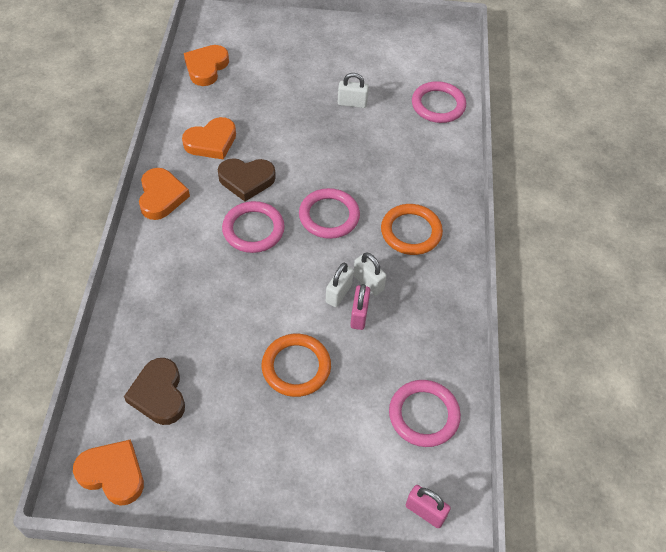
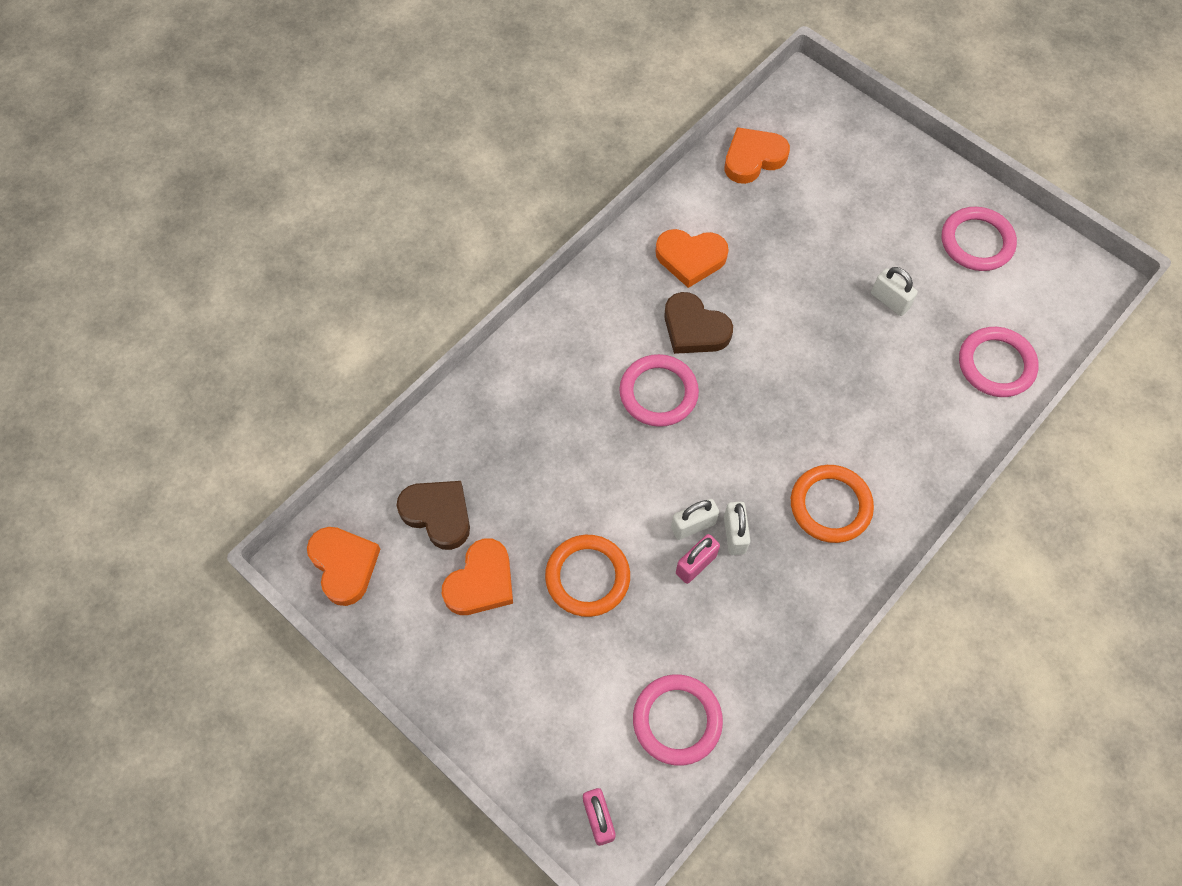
camera: 40 degrees right, 10 degrees up
(159, 394) = (438, 514): brown heart -> brown heart turned 105 degrees clockwise
(161, 196) = (591, 294): orange heart -> orange heart (481, 582)
(329, 216) = (752, 428): pink ring -> pink ring (976, 242)

